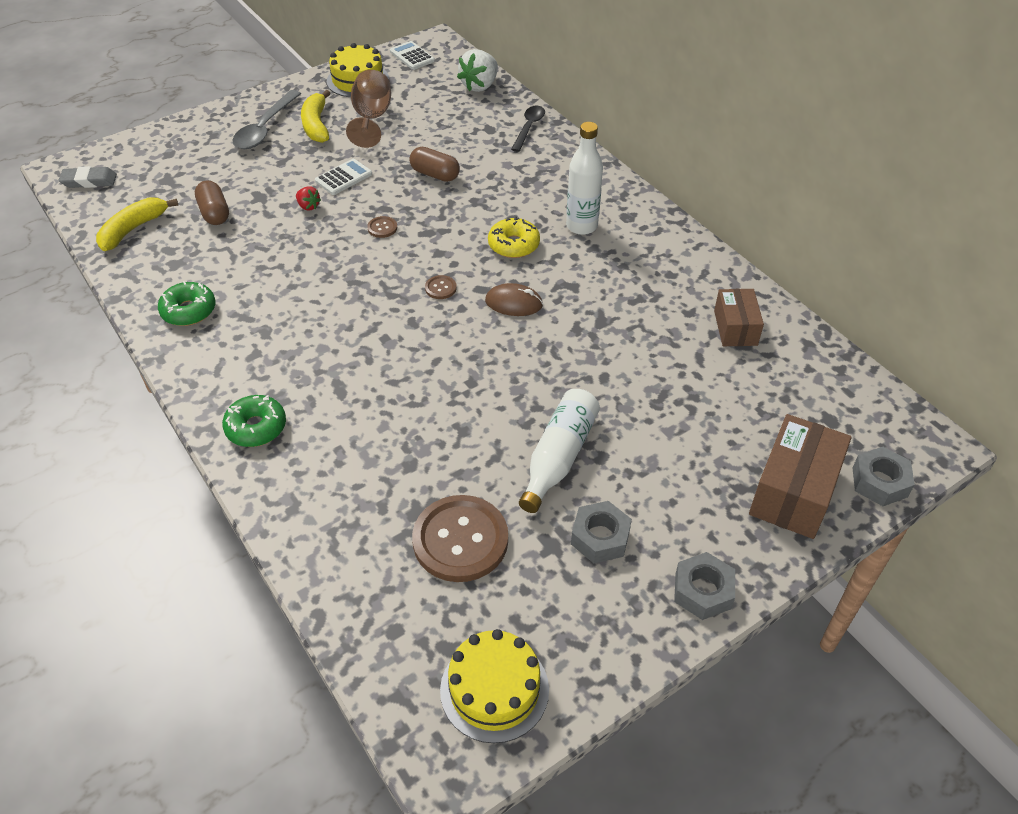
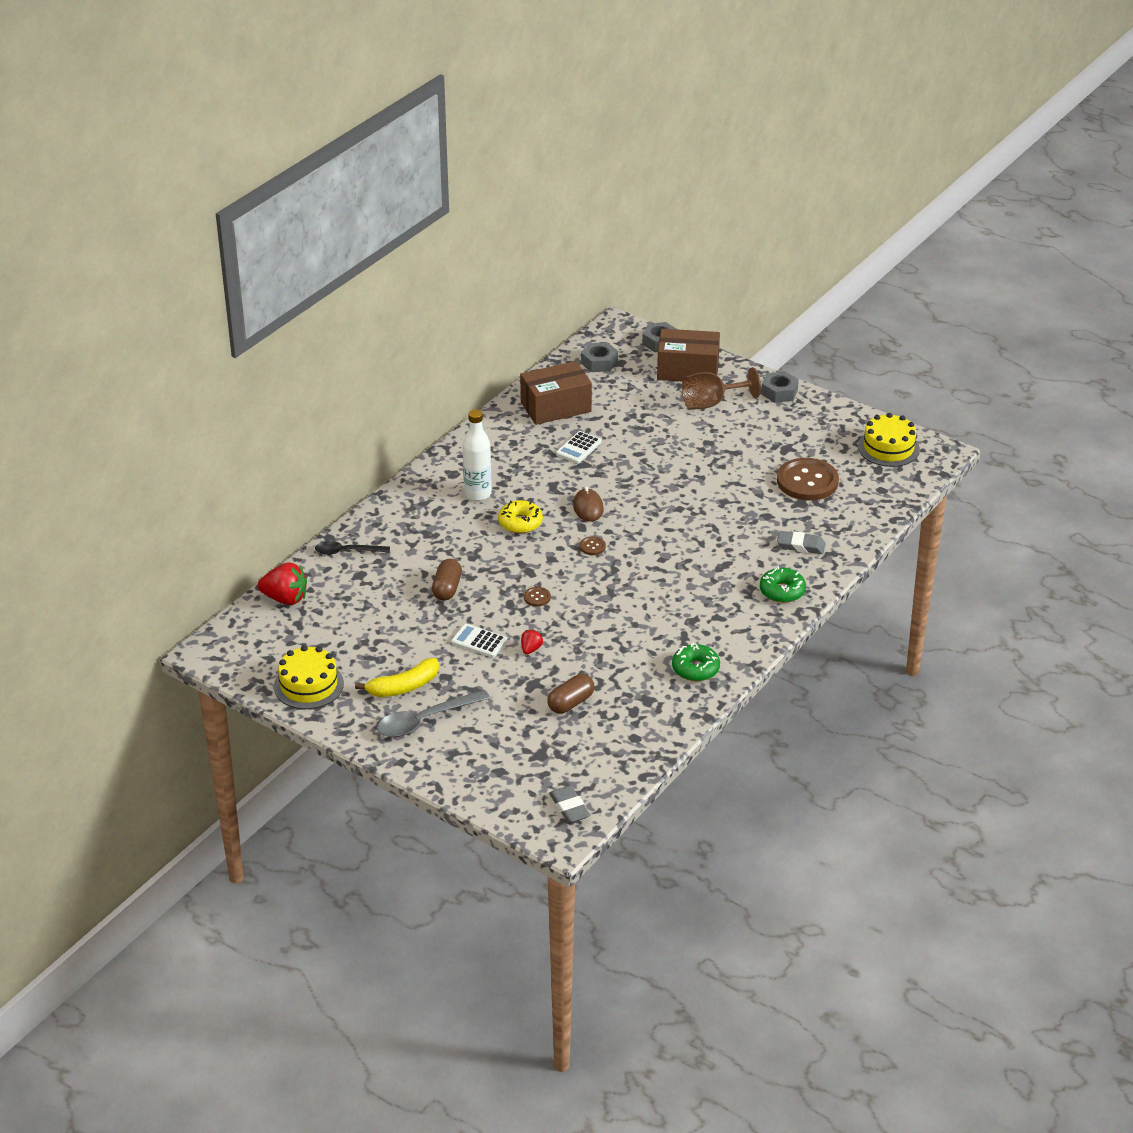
camera: 110 degrees left, 10 degrees down
(133, 229) = (620, 745): yellow banana -> none
(265, 128) = (425, 720): grey spoon -> grey spoon turned 150 degrees clockwise
(328, 479) = (801, 545): none -> grey eraser
(371, 119) = (376, 653): brown goblet -> brown goblet (711, 403)
(412, 56) = (245, 660): white calculator -> white calculator (578, 448)
(480, 86) = (285, 599): white strawberry -> red strawberry
(558, 457) = (719, 458): white bottle -> none
(600, 537) = (769, 432): grey nut -> grey nut (599, 362)
(735, 328) = (555, 407): brown box -> brown box, size x1.60

